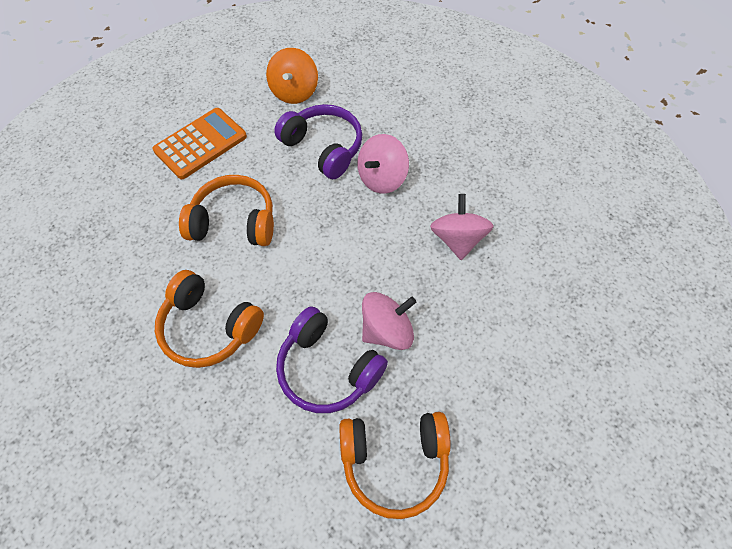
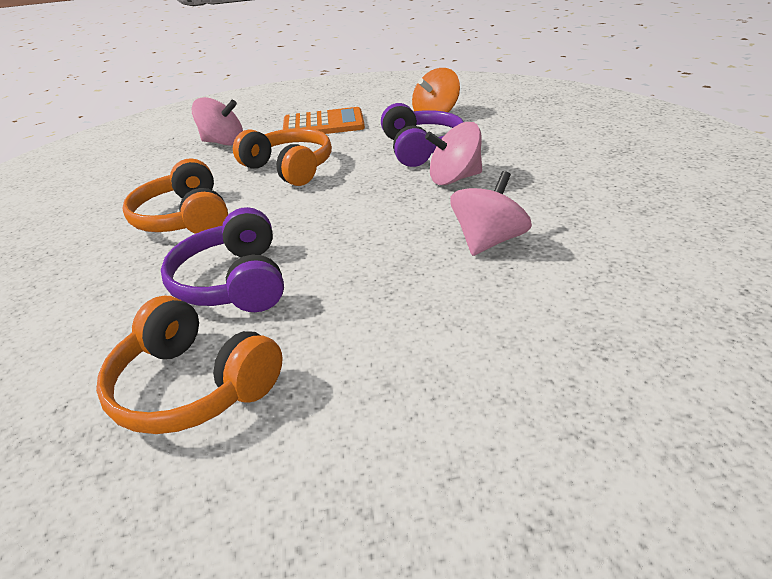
camera: 40 degrees right, 25 degrees down
(387, 330) = (325, 279): pink spinning top -> pink spinning top (223, 142)

